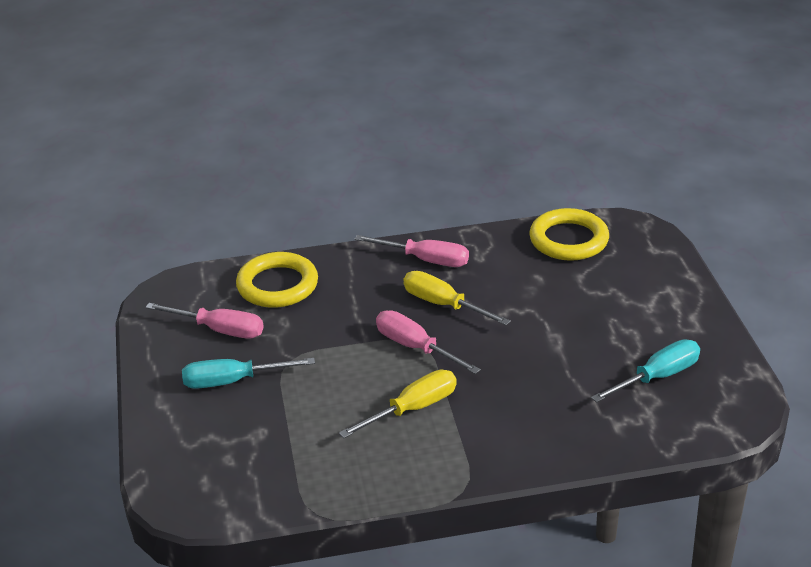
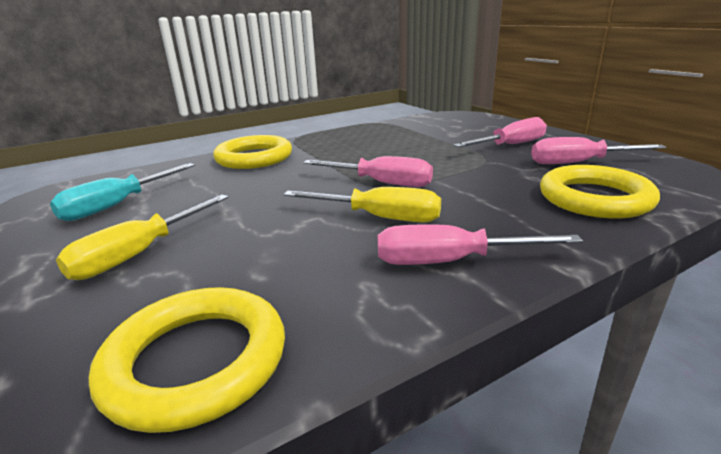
camera: 160 degrees right, 10 degrees down
(233, 381) = (510, 145): turquoise screwdriver -> pink screwdriver
(412, 409) = (353, 156): yellow screwdriver -> yellow screwdriver (139, 253)
(527, 439) = (254, 158): none -> yellow ring

